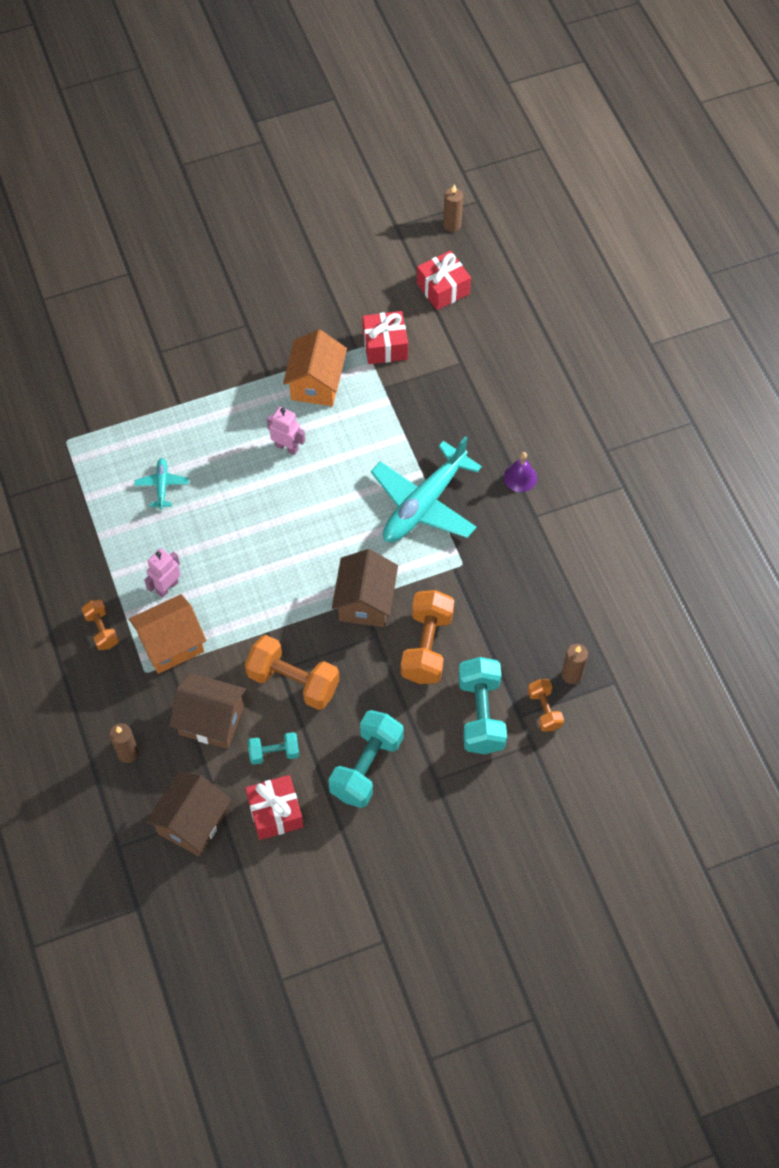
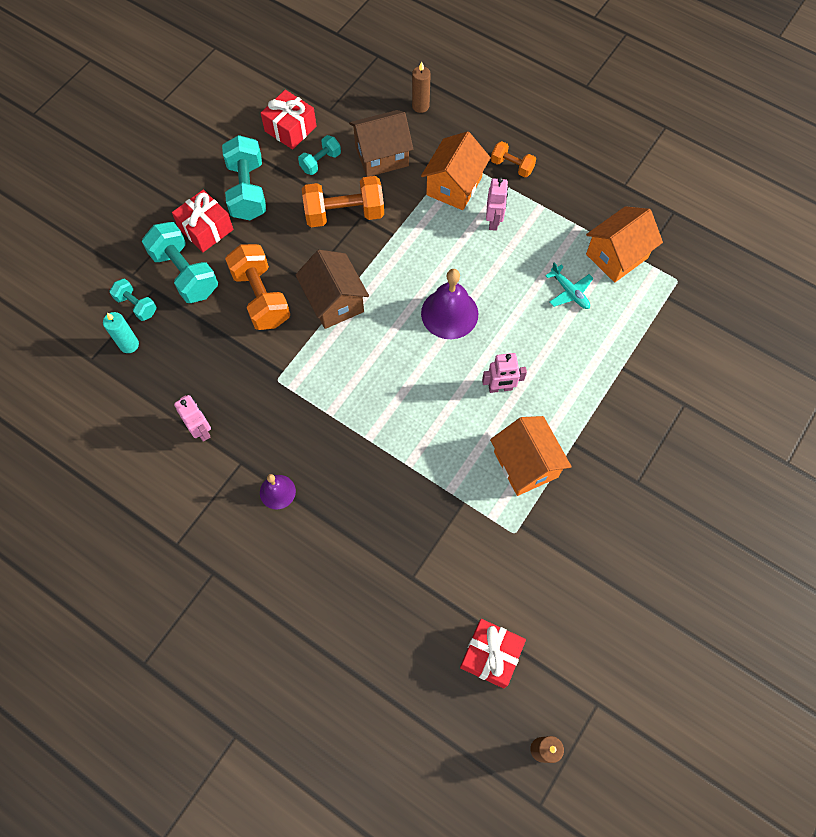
camera: 145 degrees right, 5 degrees up
(94, 490) = (616, 256): none -> orange house
(192, 822) = (341, 93): brown house -> none
(276, 530) = (449, 313): none -> purple bell
(385, 346) = (496, 547): red gift -> red gift (206, 229)
(424, 504) = (345, 412): turquoise plane -> none
(544, 710) = (136, 305): orange dumbbell -> turquoise dumbbell
(551, 561) = (201, 430): none -> pink robot
(571, 675) = (129, 345): brown candle -> turquoise candle

